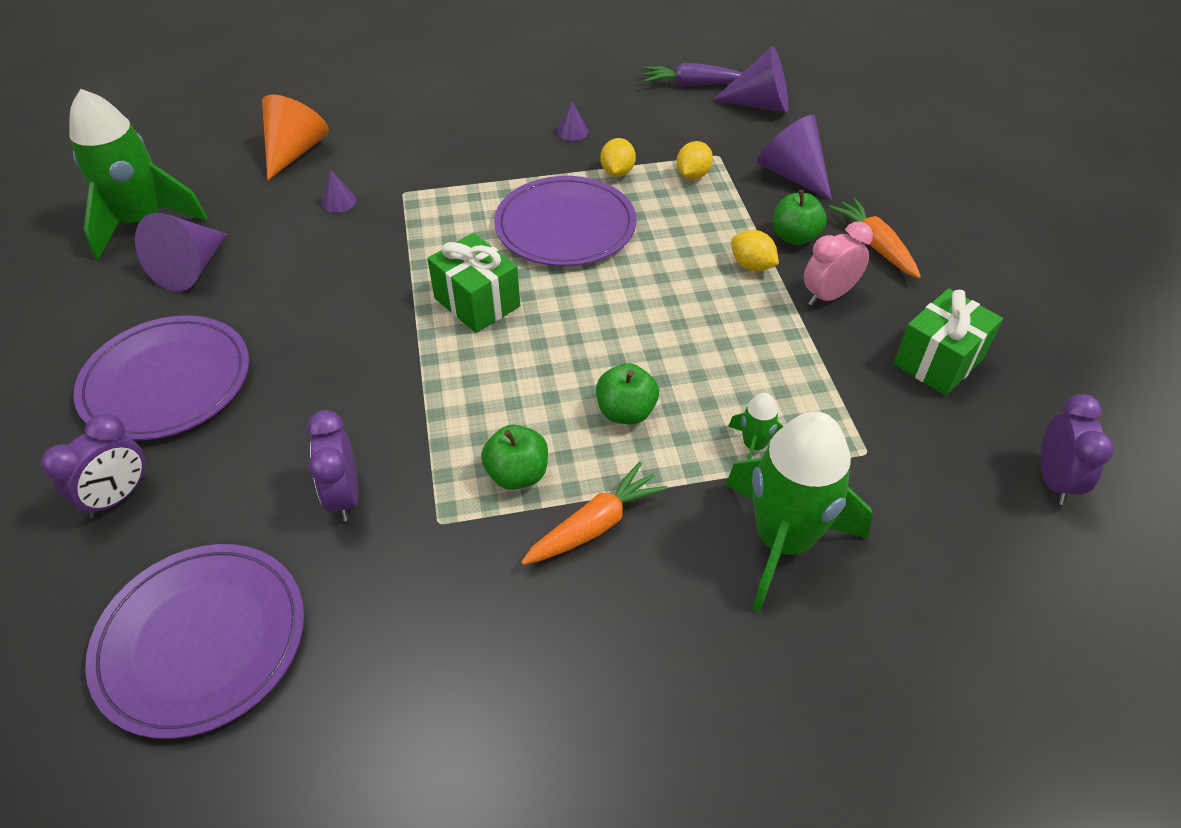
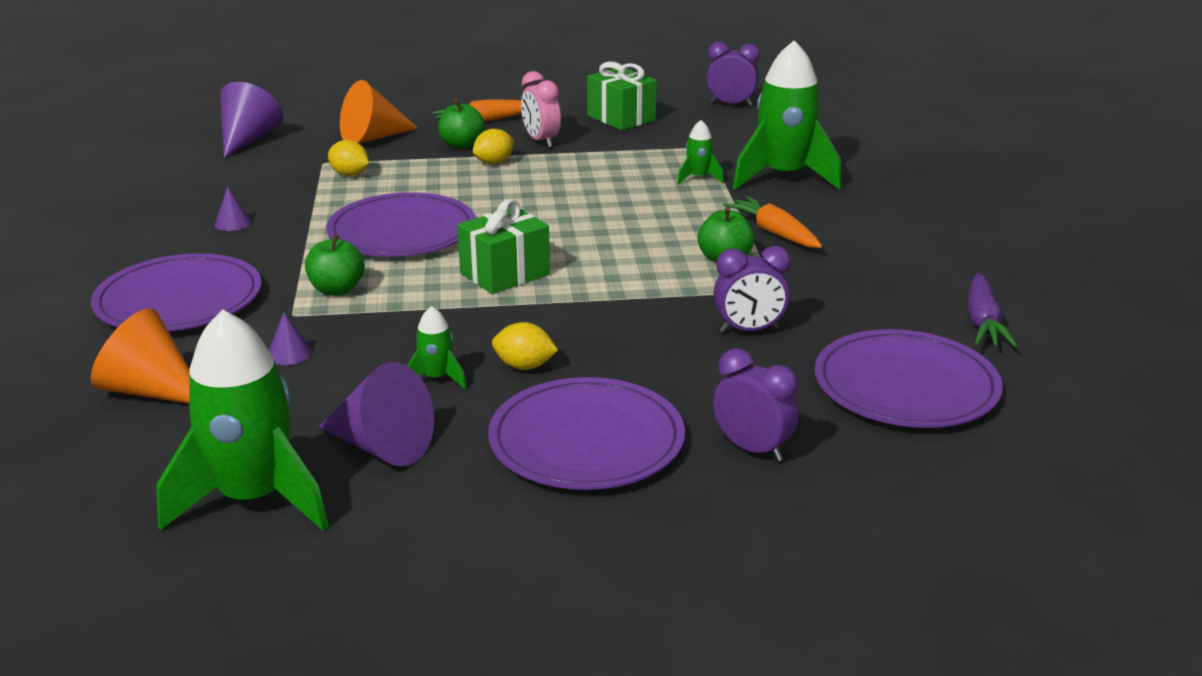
camera: 85 degrees left, 20 degrees down
(286, 283) = (436, 378): none -> green rocket
(431, 135) = (179, 300): none -> purple plate
(617, 172) = (324, 205): yellow lemon -> yellow lemon (524, 366)
(626, 412) = (659, 217): green apple -> green apple (337, 289)
(692, 84) = (185, 164): purple carrot -> purple carrot (983, 322)
(792, 174) = (372, 138): purple cone -> orange cone

